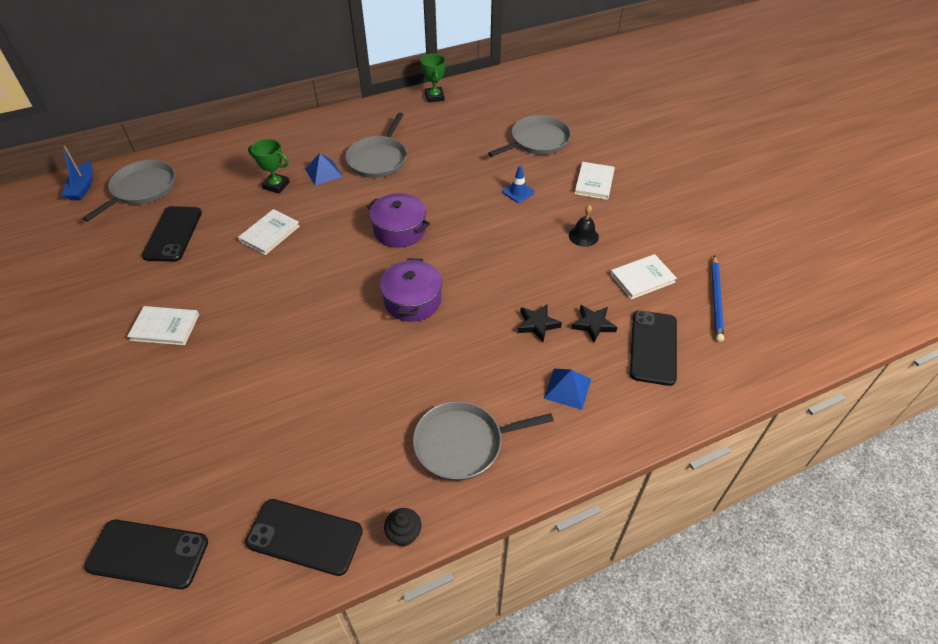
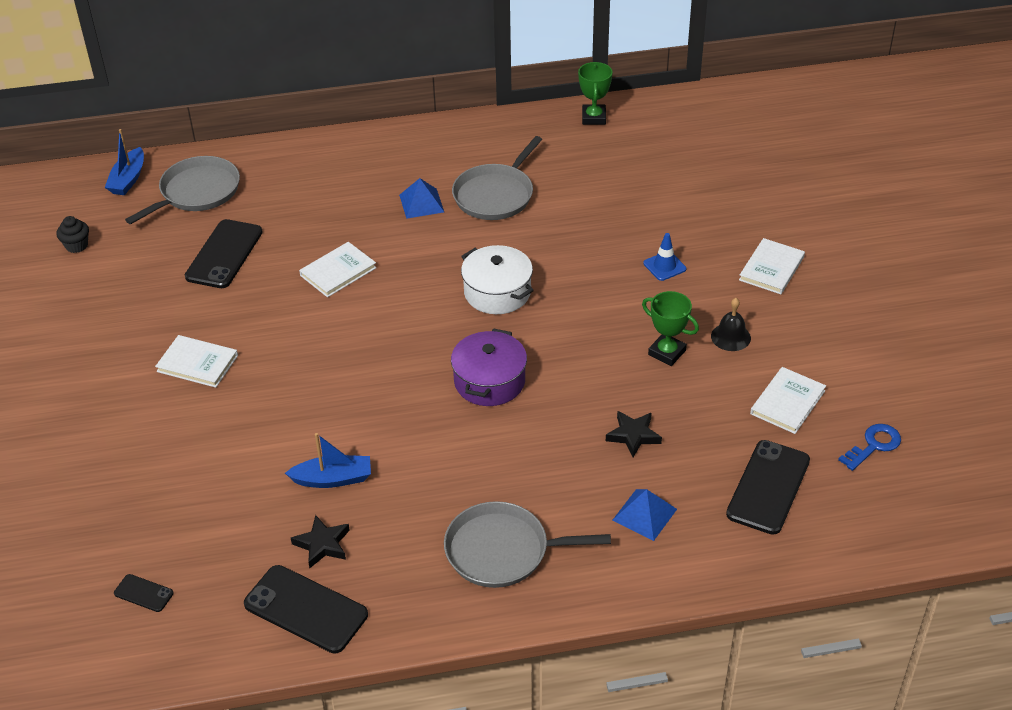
camera: 15 degrees right, 5 degrees down
(148, 554) = (143, 593): black phone -> black phone, size x0.48
(276, 185) = (358, 211): green trophy -> green trophy (667, 352)
(302, 407) = (333, 479): none -> blue boat
(399, 230) = (497, 292): purple pot -> white pot
(404, 534) = (411, 628): black cupcake -> black cupcake (76, 245)
(537, 141) = (714, 200): grey pan -> none
(593, 325) = (703, 448): black star -> black star (322, 544)
(642, 278) = (787, 402): white book -> white book turned 45 degrees counterclockwise
(716, 300) = (874, 445): blue pencil -> blue key

